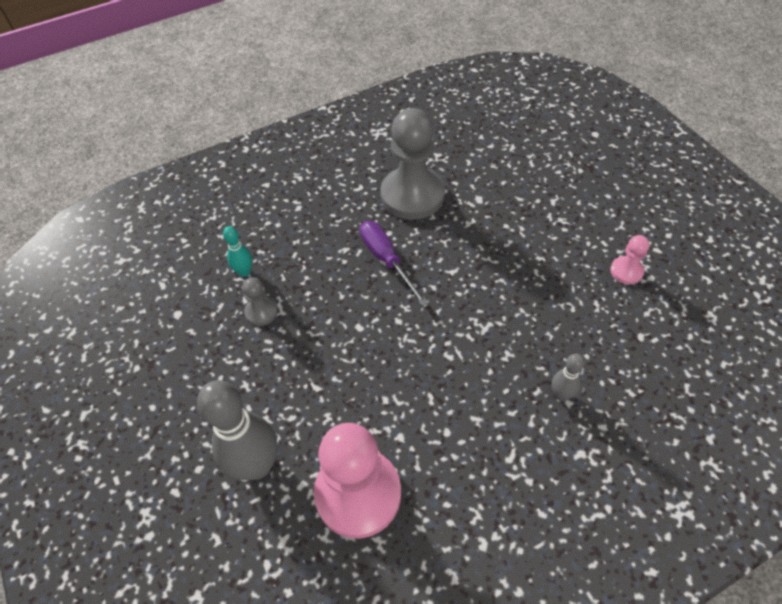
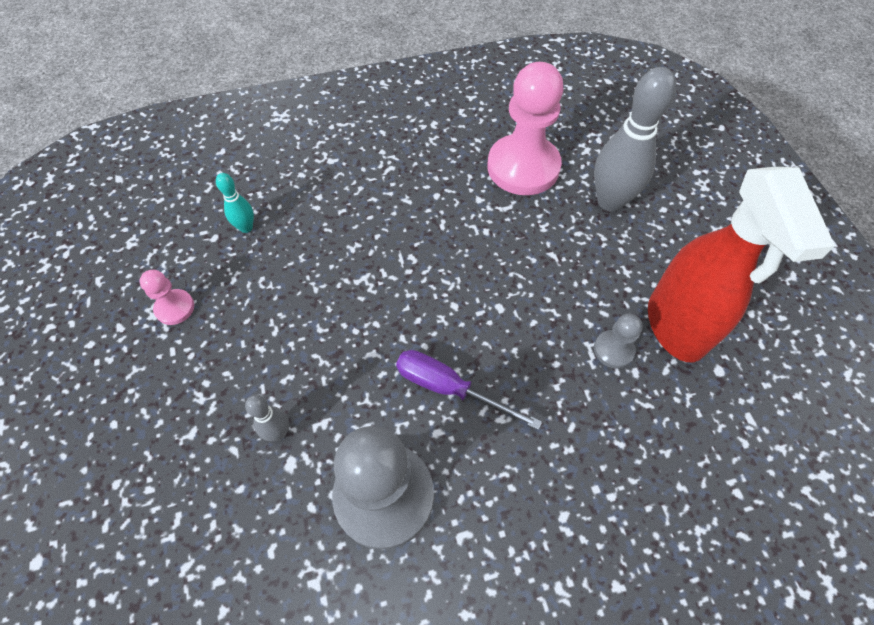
camera: 170 degrees left, 5 degrees up
(206, 341) = (676, 327): none -> red spray bottle
(244, 272) = (639, 413): turquoise bowling pin -> turquoise bowling pin (246, 227)
(386, 260) = (449, 388): purple screwdriver -> purple screwdriver turned 135 degrees clockwise
(561, 395) = (322, 203): grey bowling pin -> grey bowling pin (278, 432)

